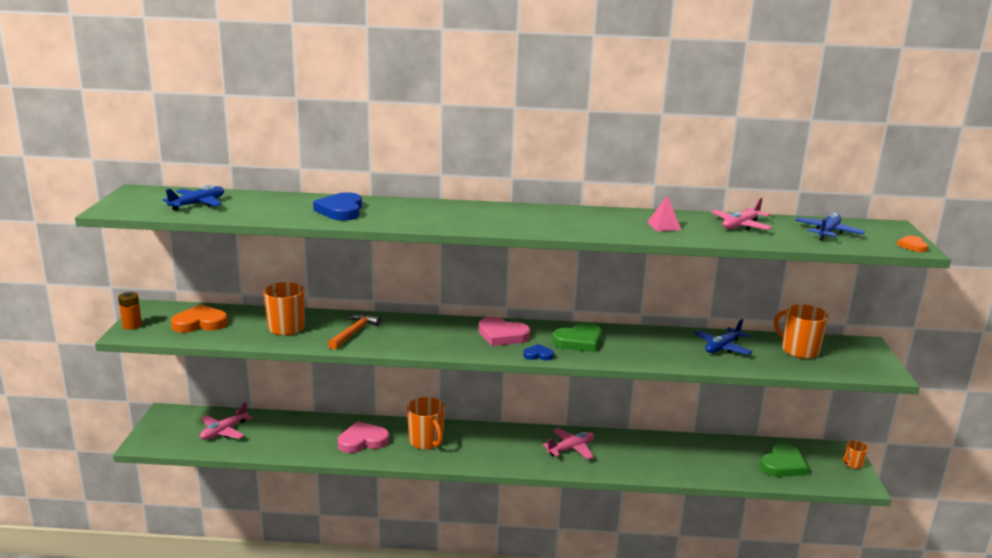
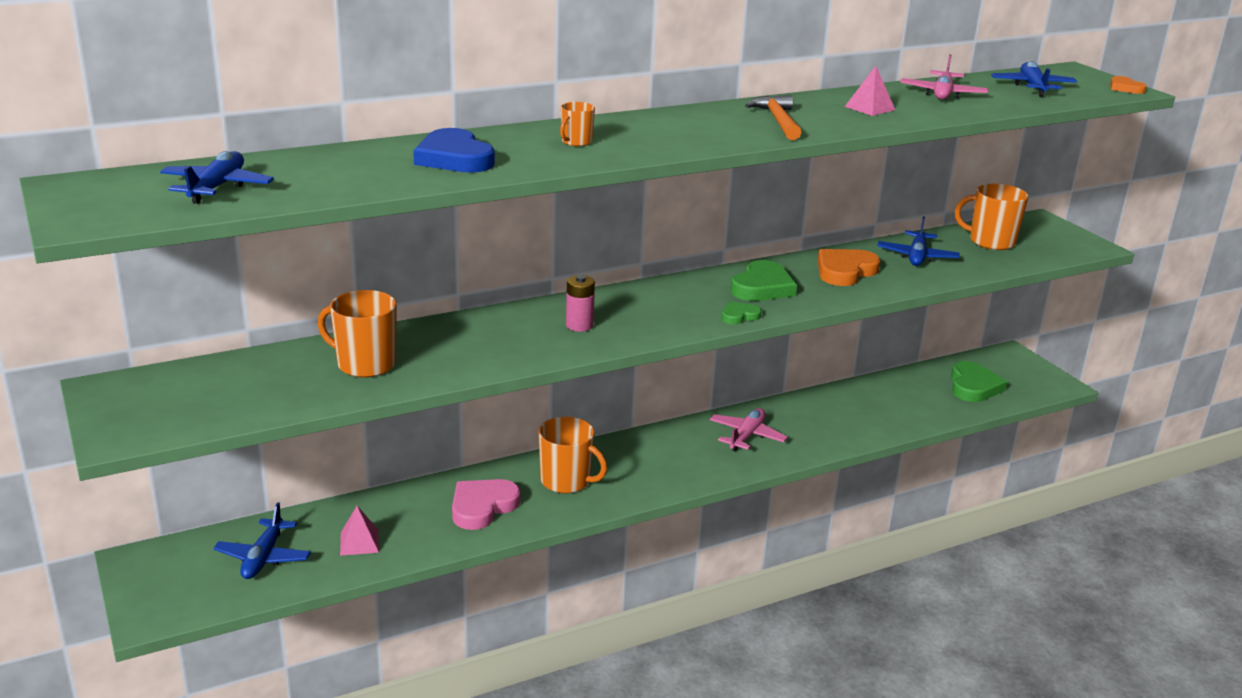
camera: 30 degrees left, 5 degrees up
(132, 325) = (108, 423): orange battery -> none
(200, 323) = (220, 391): orange heart -> orange heart (845, 271)
(224, 431) = (263, 557): pink plane -> blue plane
(278, 439) = (359, 542): none -> pink pyramid
(354, 332) = (472, 346): orange hammer -> orange hammer (778, 121)
(430, 336) = (579, 325): none -> pink battery
(502, 335) = (666, 302): pink heart -> none
(538, 355) = (739, 316): blue heart -> green heart
(853, 464) = (1033, 365): orange mug -> orange mug (576, 142)

